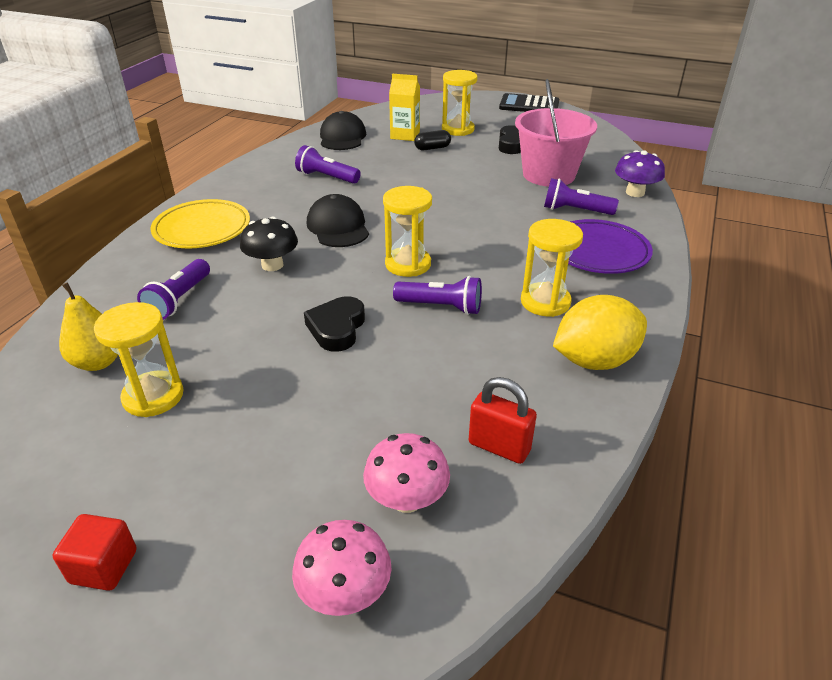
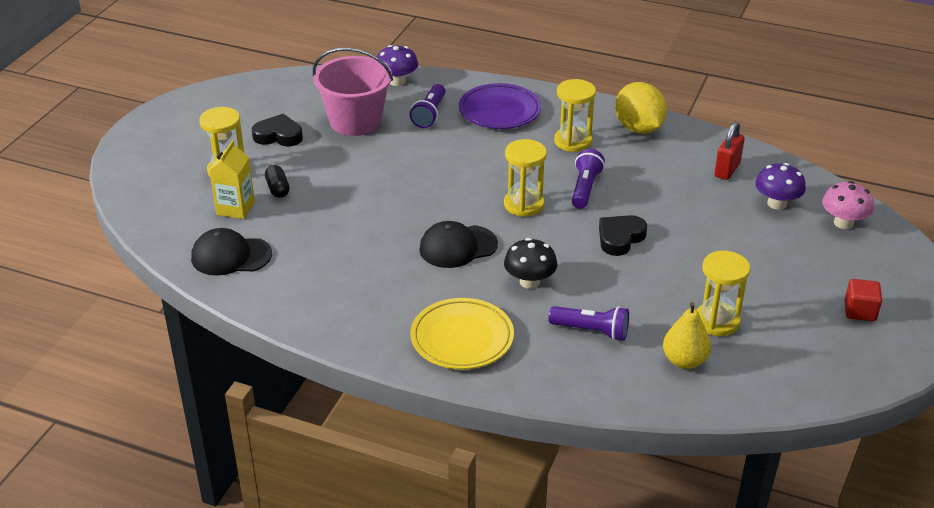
camera: 90 degrees left, 0 degrees up
(327, 177) = (345, 261): purple flashlight -> none
(337, 328) = (620, 238): black heart -> black heart turned 120 degrees clockwise
(407, 499) = (777, 203): pink mushroom -> purple mushroom
(529, 105) = (165, 118): black calculator -> none

